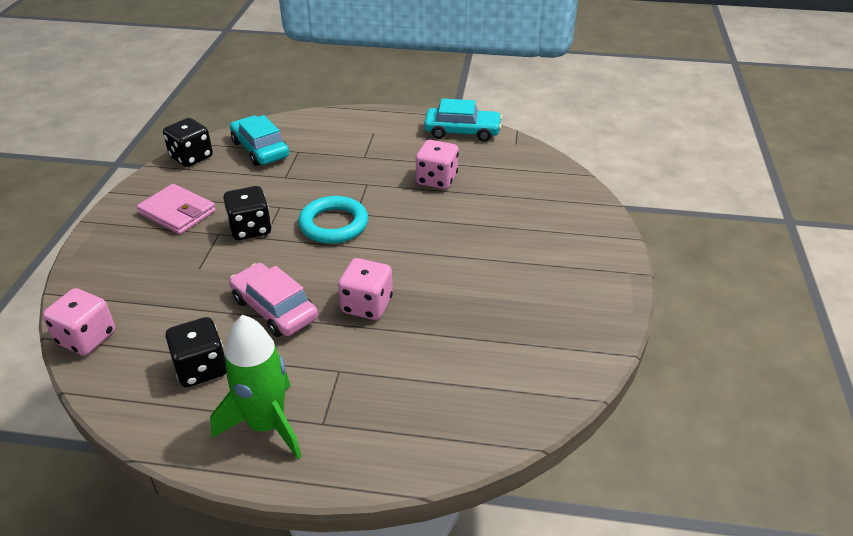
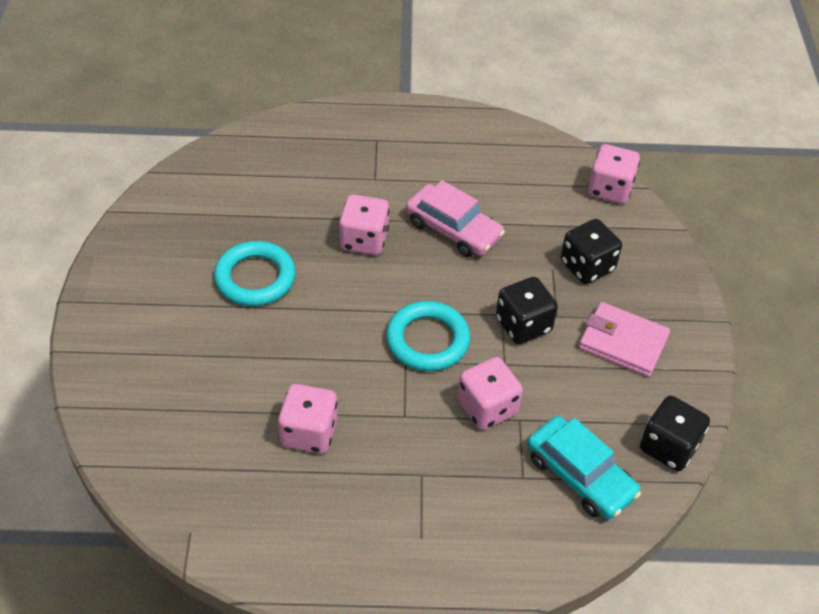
camera: 170 degrees right, 10 degrees up
(201, 368) = (493, 171): black dice -> black dice (587, 266)
(266, 425) = (419, 135): green rocket -> none
(305, 184) = (487, 407): none -> pink dice
(462, 131) = (276, 555): turquoise car -> none
(475, 279) = (255, 278): none -> turquoise ring

